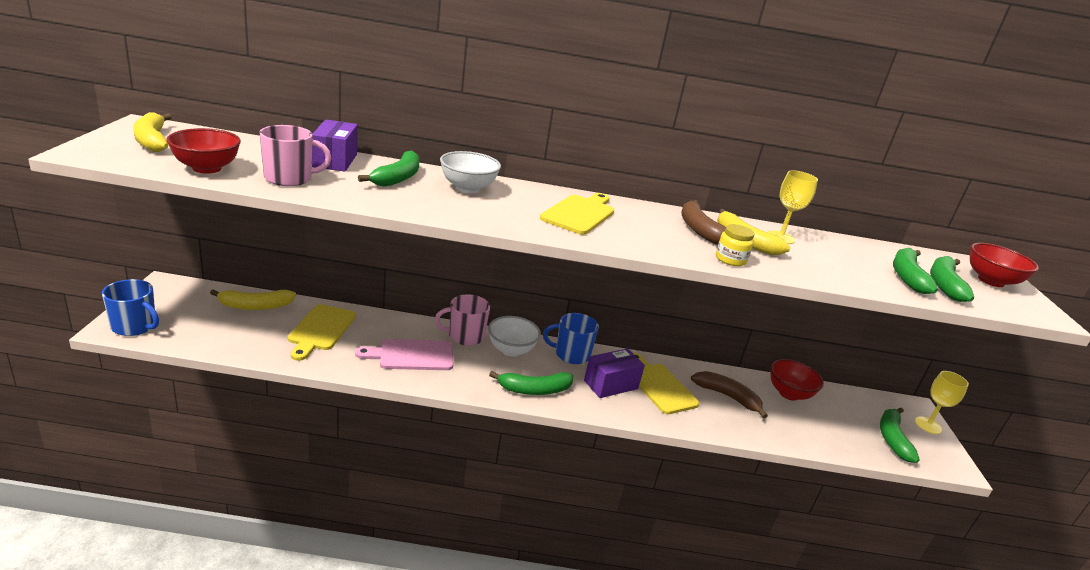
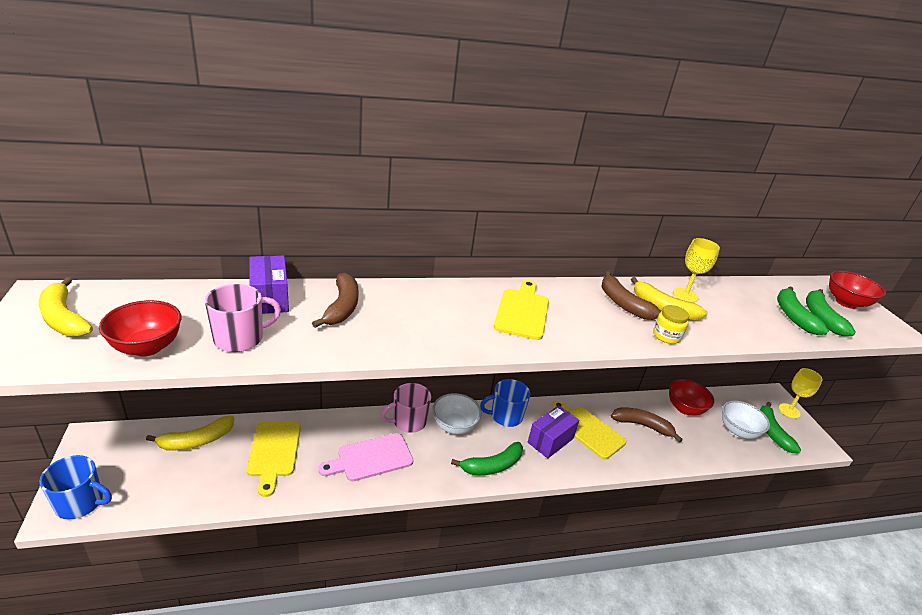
camera: 15 degrees left, 5 degrees up
(398, 178) = (342, 307): green banana -> brown banana
(468, 188) = (411, 304): white bowl -> white bowl (737, 431)

